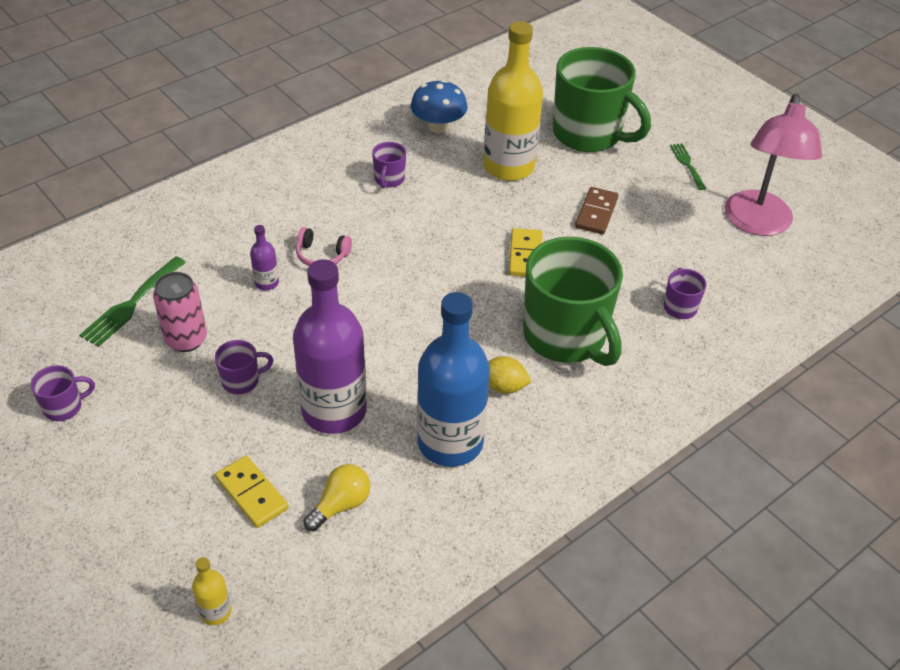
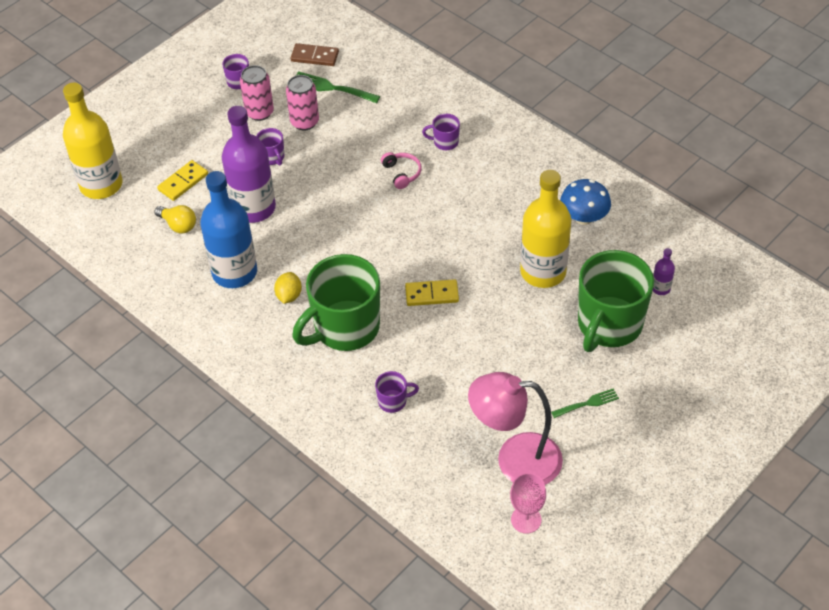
camera: 85 degrees right, 5 degrees up
(142, 388) = (259, 112): none -> pink can
(215, 612) = (101, 185): yellow bottle -> yellow bottle, size x2.41
(266, 283) = (366, 150): purple bottle -> purple bottle (661, 288)
(321, 255) = (402, 173): pink headphones -> pink headphones turned 150 degrees clockwise
(389, 179) = (501, 197): purple mug -> purple mug (445, 142)
(596, 213) = (497, 338): brown domino -> brown domino (315, 56)
(830, 227) = (526, 520): none -> pink goblet

